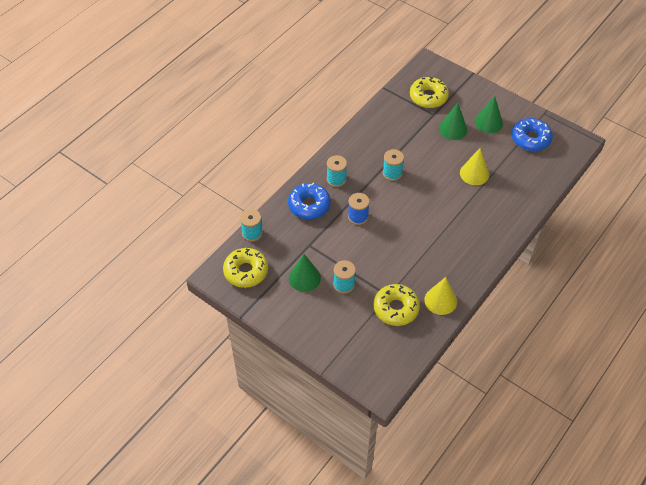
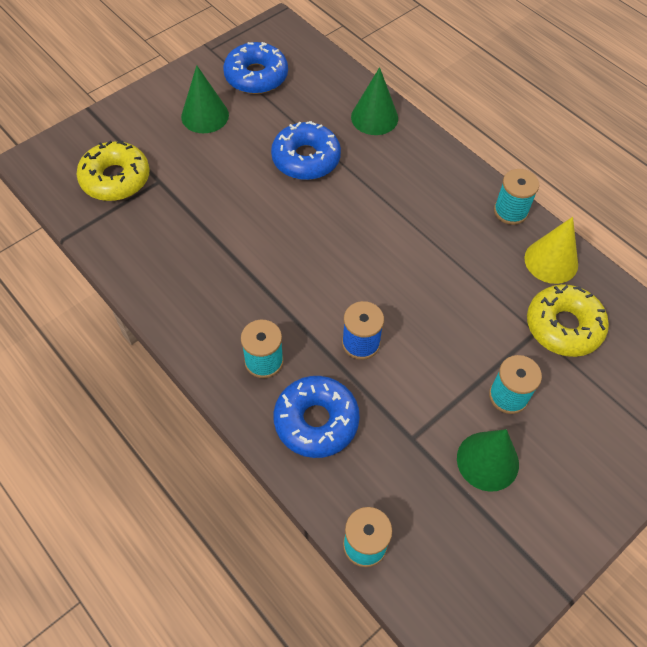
camera: 80 degrees left, 5 degrees up
(246, 271) = (461, 573): yellow donut -> none
(392, 173) = (274, 269): turquoise spool -> turquoise spool (510, 211)
(453, 129) = (202, 163): green cone -> green cone (374, 117)
(474, 173) = (306, 159): yellow cone -> blue donut

